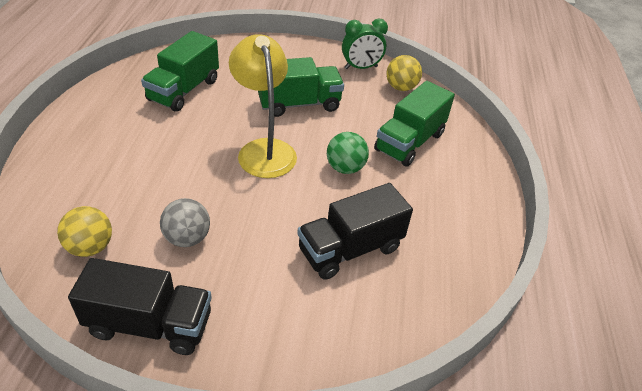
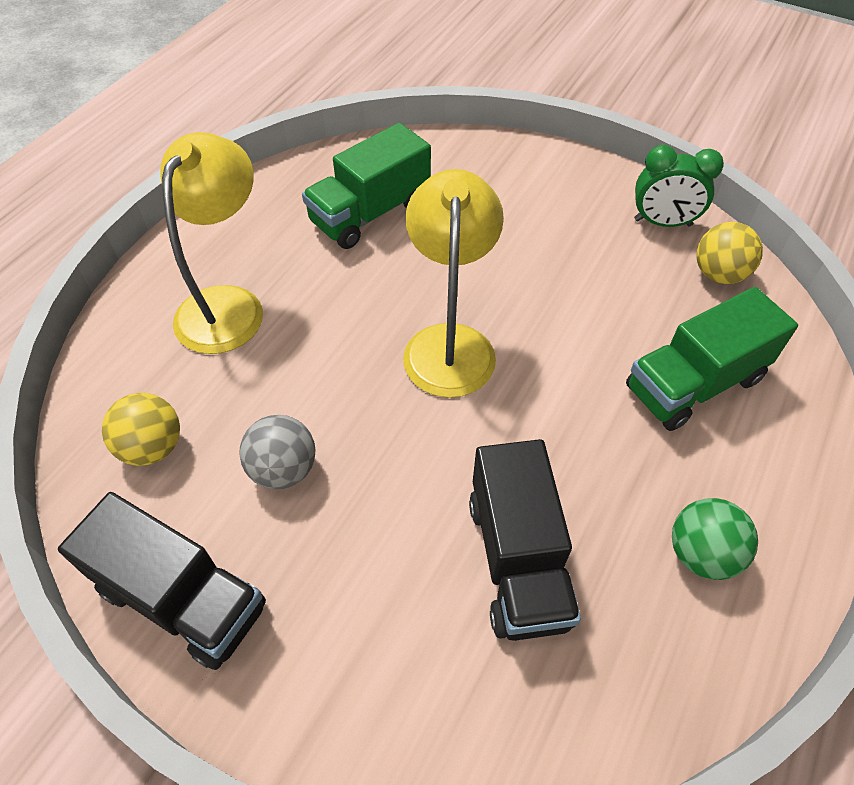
camera: 25 degrees right, 10 degrees up
(108, 157) = (228, 305): none -> yellow lamp
(299, 104) = (534, 272): green truck -> none
(345, 168) = (565, 407): green ball -> green ball (701, 553)
(350, 249) = (517, 560): black truck -> black truck turned 90 degrees counterclockwise

